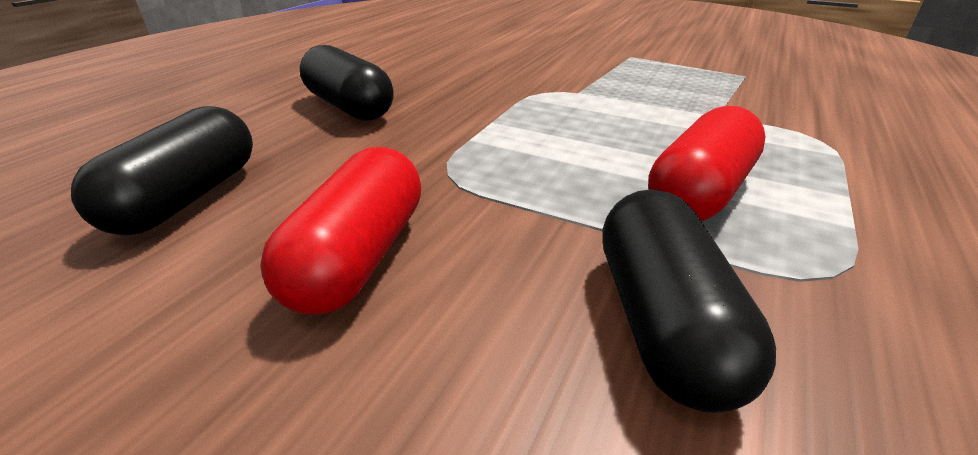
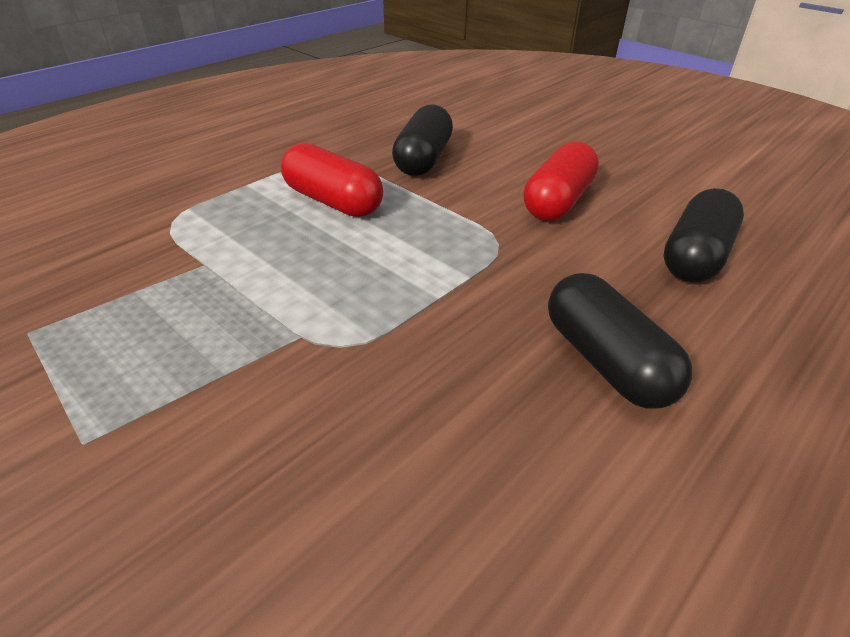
camera: 165 degrees left, 5 degrees up
(699, 192) = (332, 201): red capsule -> red capsule turned 75 degrees clockwise

